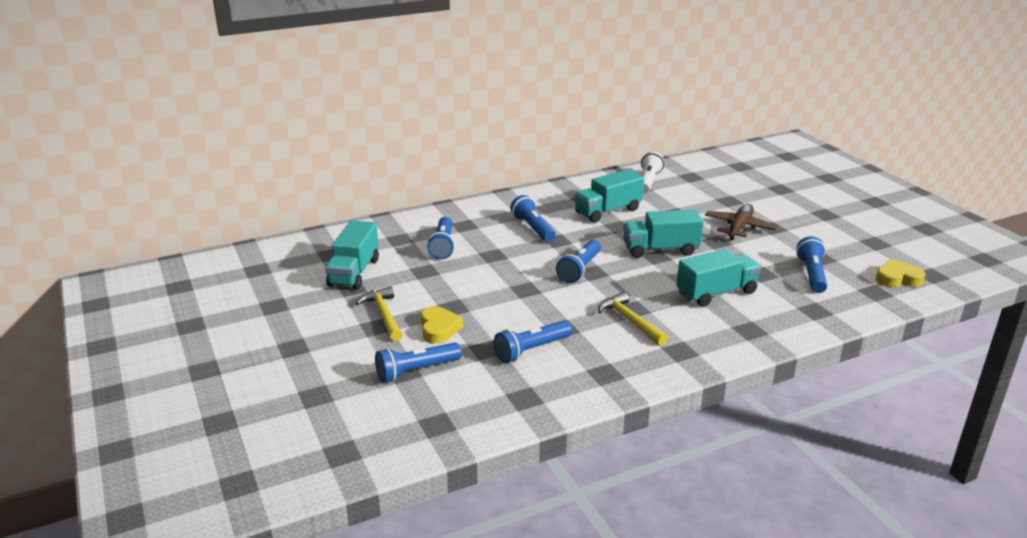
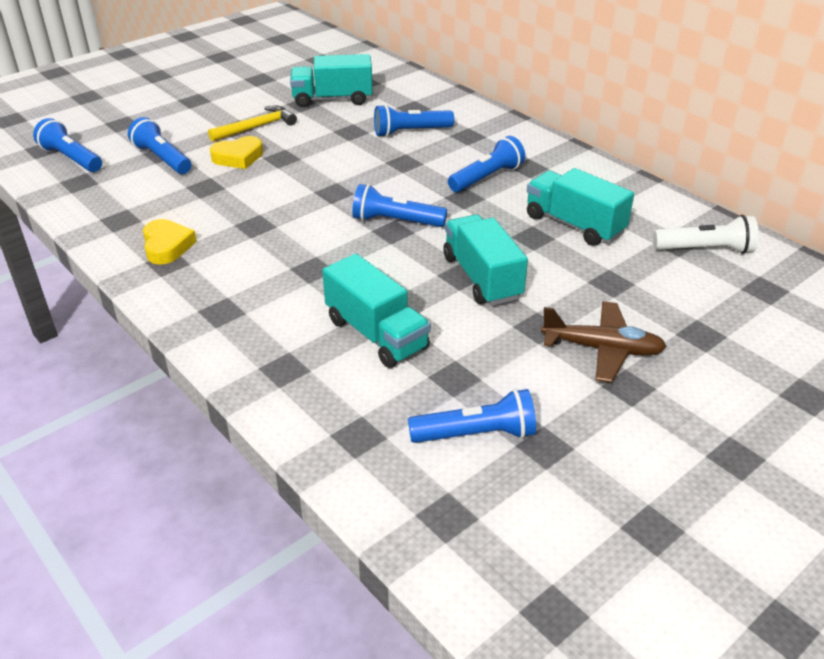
camera: 75 degrees right, 10 degrees up
(531, 350) = (207, 212): blue flashlight -> blue flashlight (71, 159)
(630, 321) = (282, 269): yellow hammer -> none
(897, 278) = (513, 553): yellow heart -> yellow heart (167, 246)

